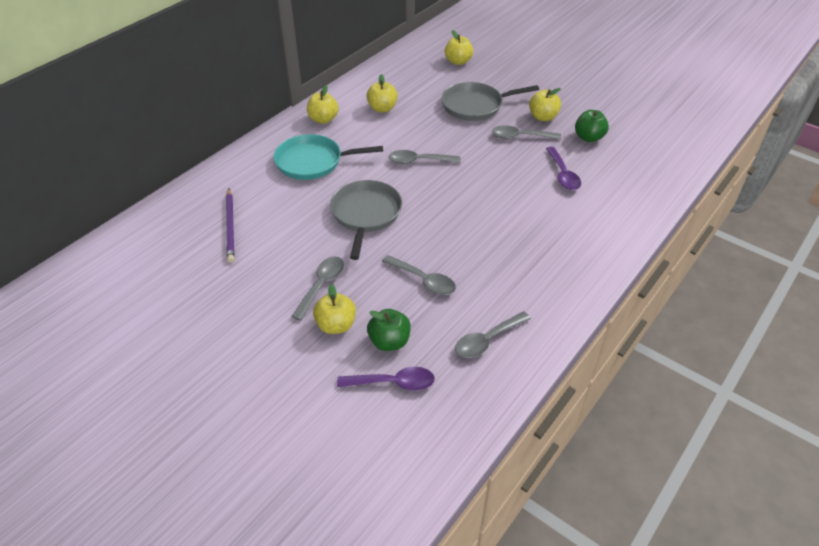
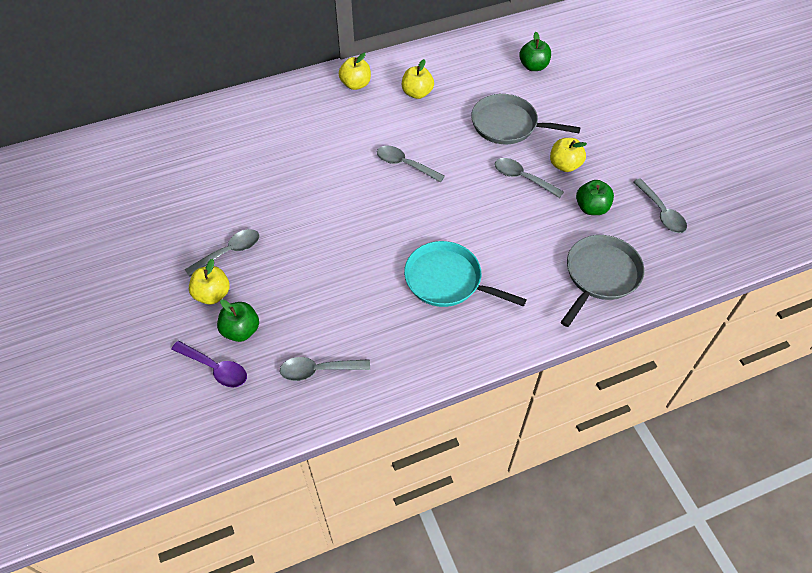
camera: 30 degrees right, 10 degrees up
(230, 227) = (201, 163): purple pencil -> none
(312, 162) = (313, 126): turquoise pan -> turquoise pan (447, 280)
(365, 214) = (316, 200): grey pan -> grey pan (600, 275)
(423, 280) = (312, 287): grey spoon -> grey spoon (661, 212)
(458, 61) = (533, 66): yellow apple -> green apple
(563, 174) = (528, 238): purple spoon -> none

